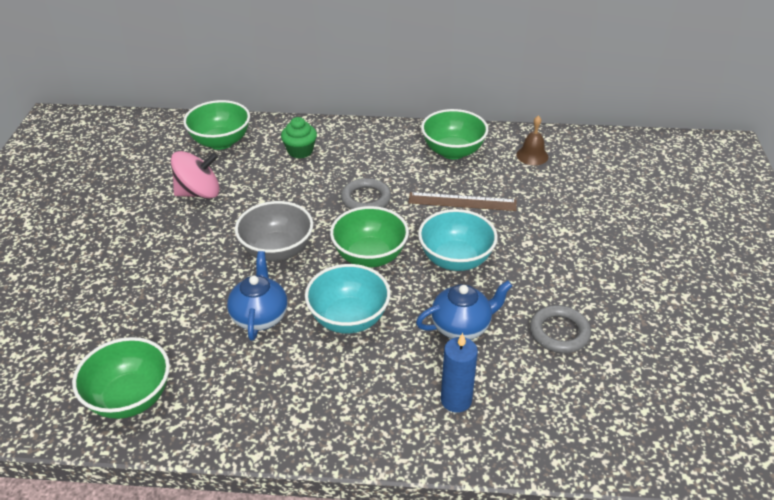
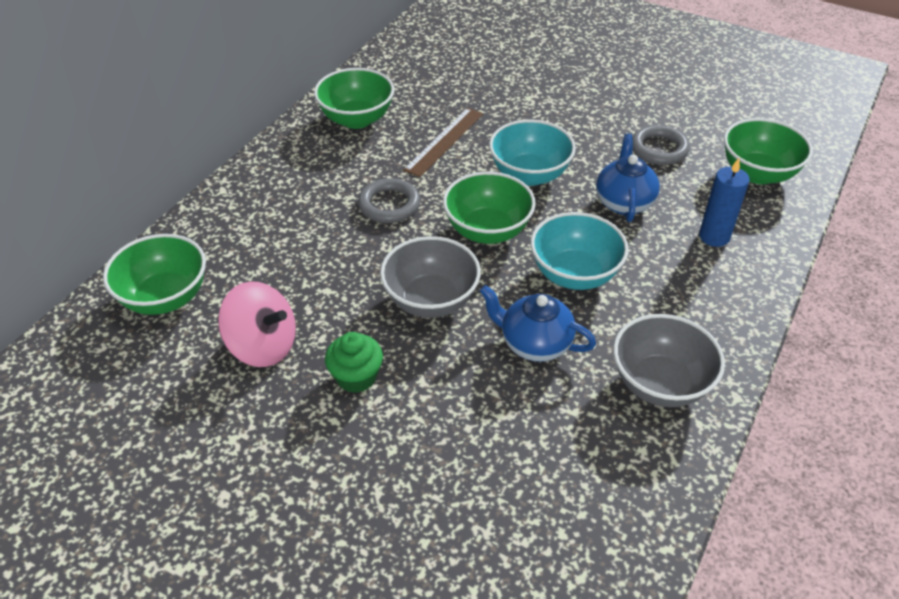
camera: 65 degrees left, 5 degrees up
(130, 398) = (614, 494): green bowl -> green bowl (757, 173)
(199, 193) = (263, 346): pink spinning top -> pink spinning top turned 105 degrees clockwise
(249, 401) = (660, 384): none -> grey bowl
(300, 151) = (253, 230): green cupcake -> green cupcake (356, 377)
(532, 155) = (406, 74): brown bell -> none

